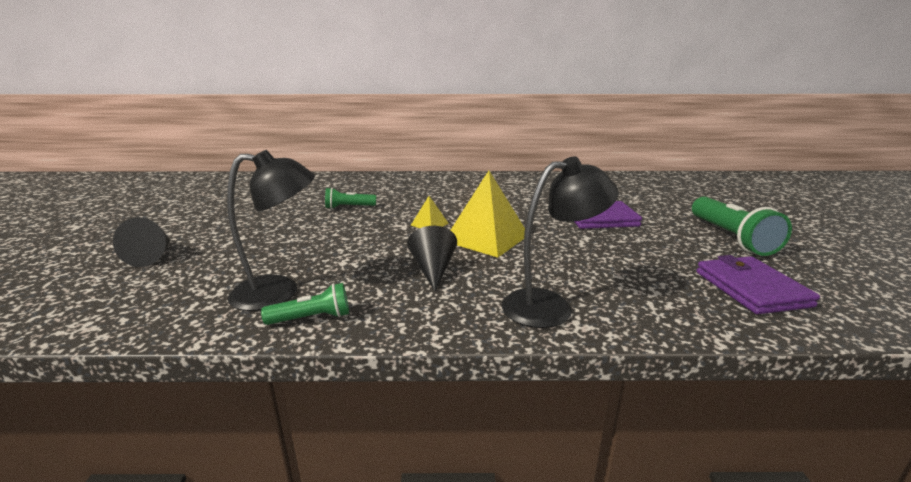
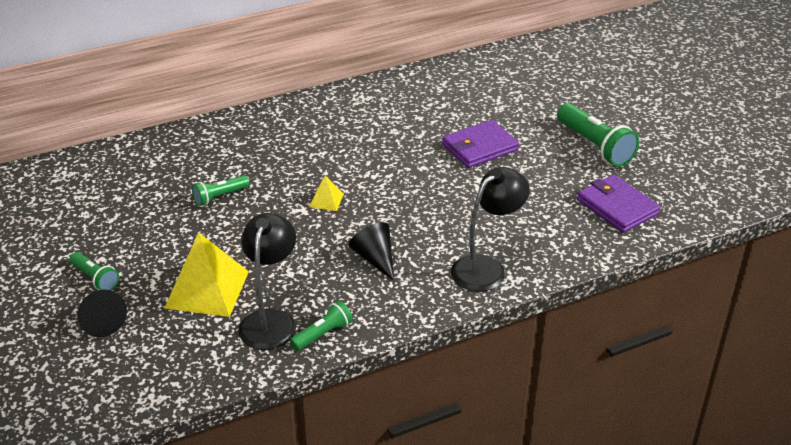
camera: 25 degrees left, 15 degrees up
(194, 231) = (95, 278): none -> green flashlight
(279, 292) = (270, 320): black lamp -> black lamp turned 45 degrees counterclockwise
(486, 238) = (393, 205): yellow pyramid -> yellow pyramid (207, 289)

